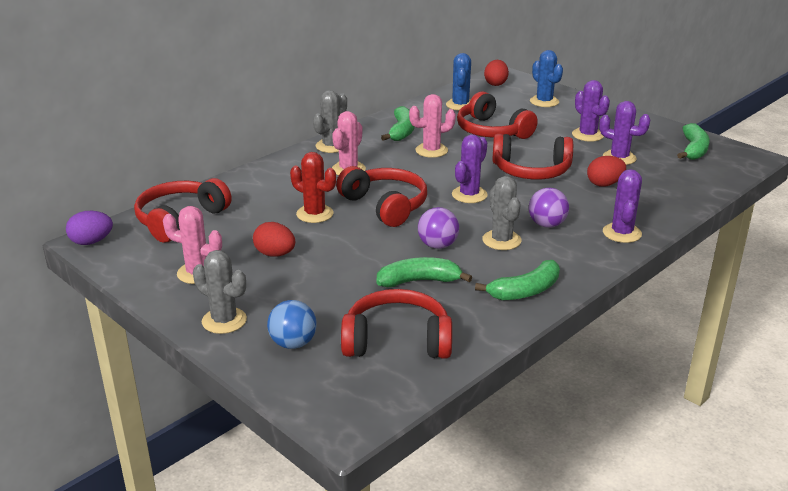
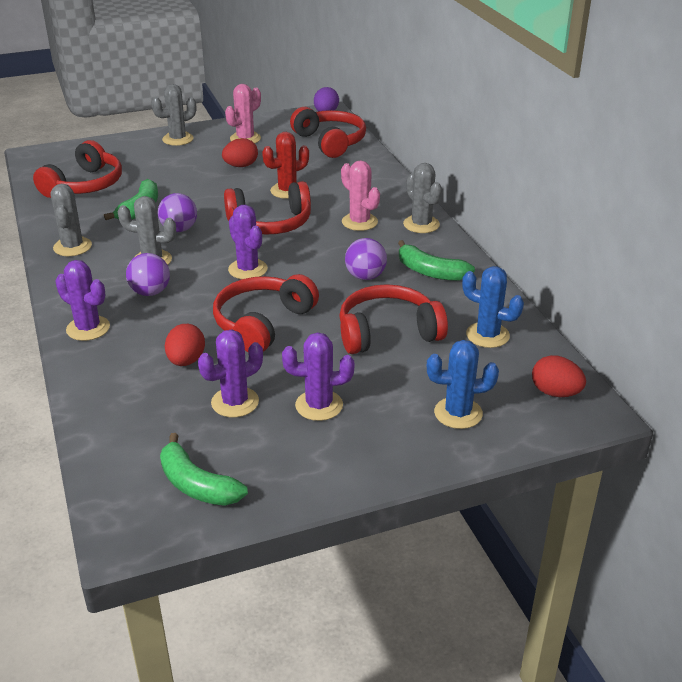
camera: 115 degrees right, 5 degrees up
(293, 343) = (126, 154): blue ball -> none
(431, 150) = (365, 276): pink cactus -> purple ball
(525, 291) = (72, 247): green banana -> grey cactus

